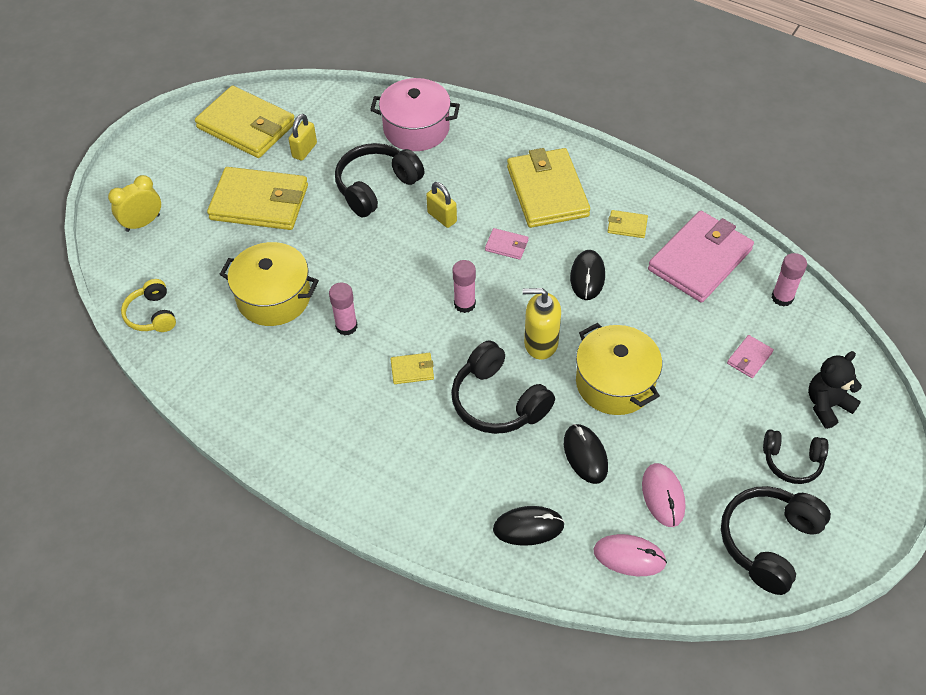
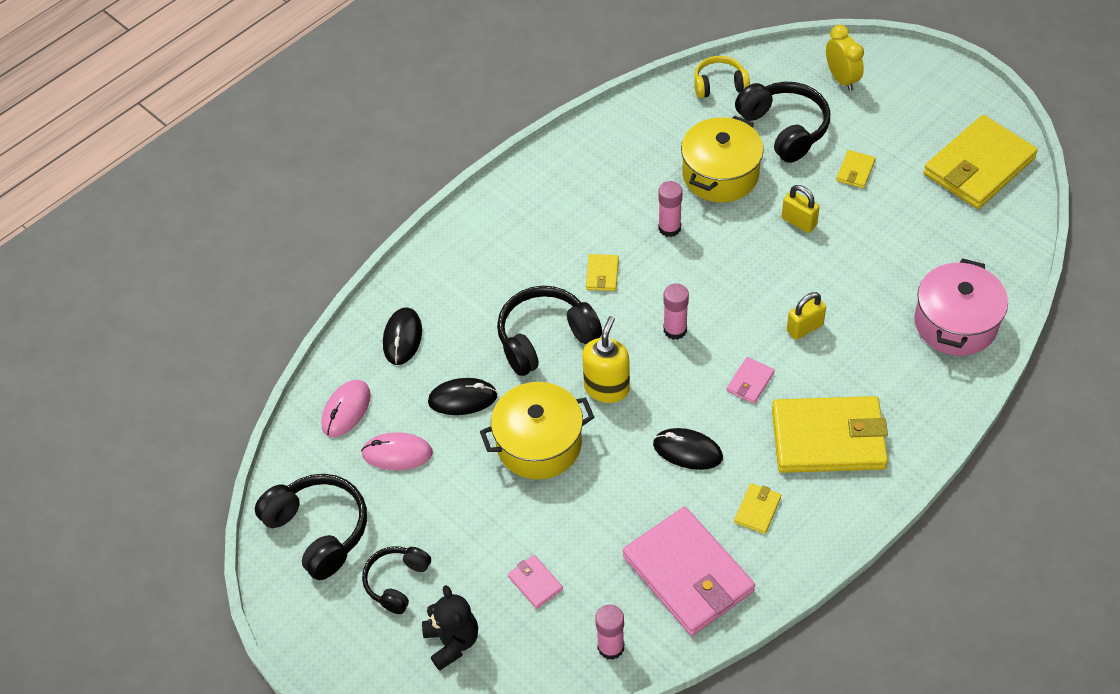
camera: 105 degrees right, 0 degrees up
(260, 202) = (855, 171): yellow wallet -> yellow wallet, size x0.42
(304, 150) = (931, 215): yellow padlock -> yellow padlock (799, 222)
(376, 187) = (862, 274): black headphones -> black headphones (784, 128)

